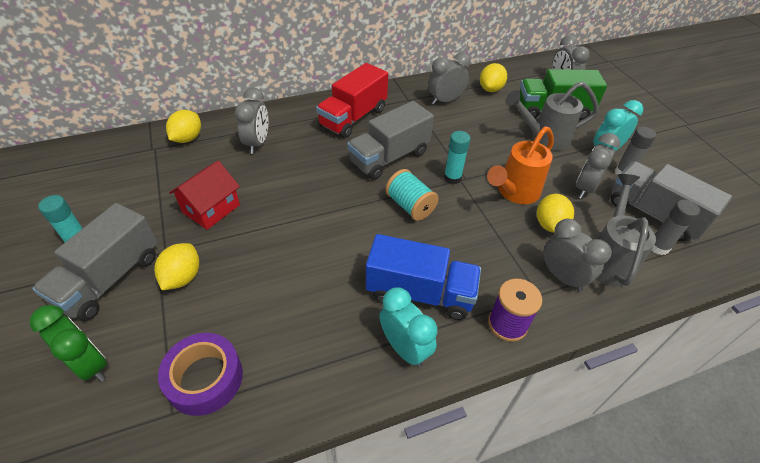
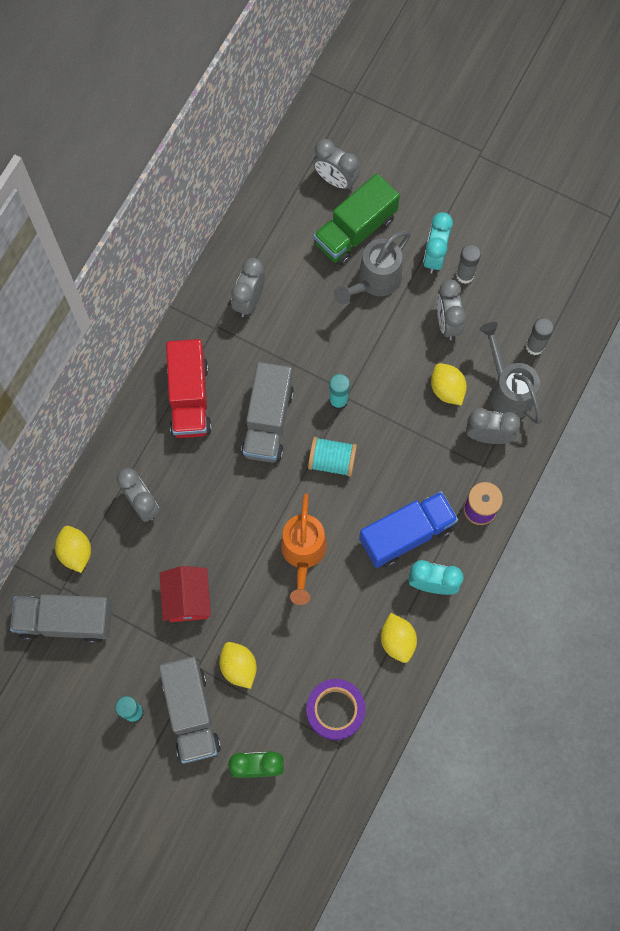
camera: 40 degrees left, 25 degrees up
(490, 89) = (275, 244): yellow lemon -> yellow lemon (397, 640)
(514, 192) = (398, 375): orange watering can -> orange watering can (303, 554)
(654, 214) = (513, 310): grey truck -> grey truck (66, 621)

